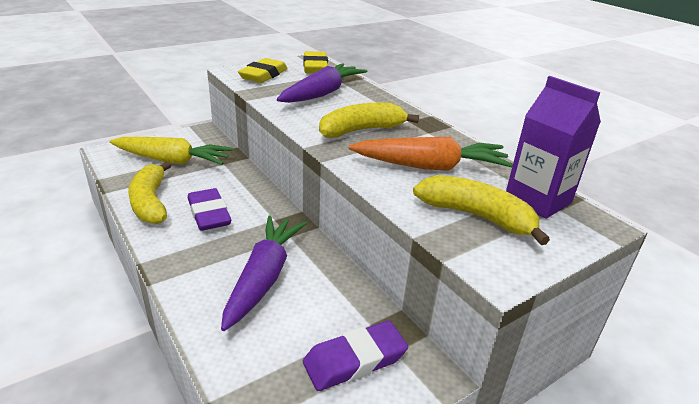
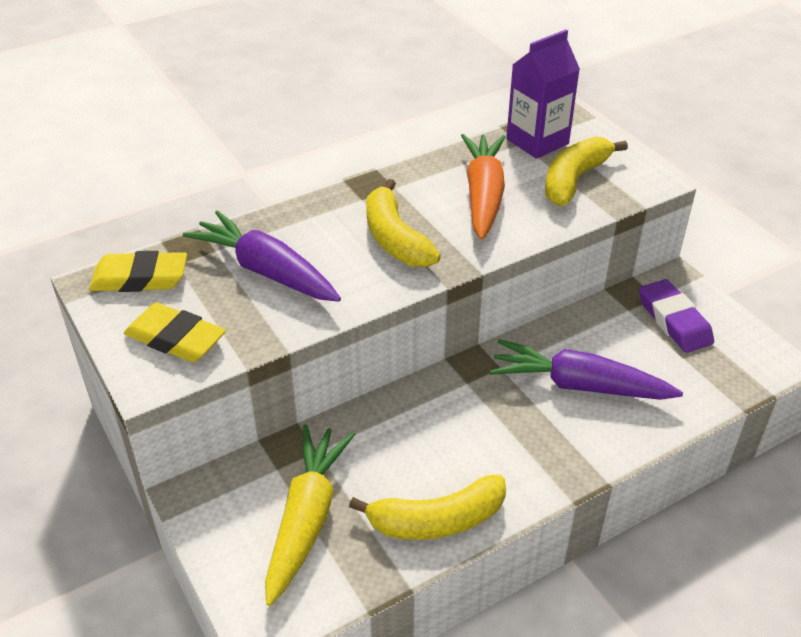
camera: 85 degrees left, 10 degrees up
(209, 214) = (461, 448): purple eraser -> none

